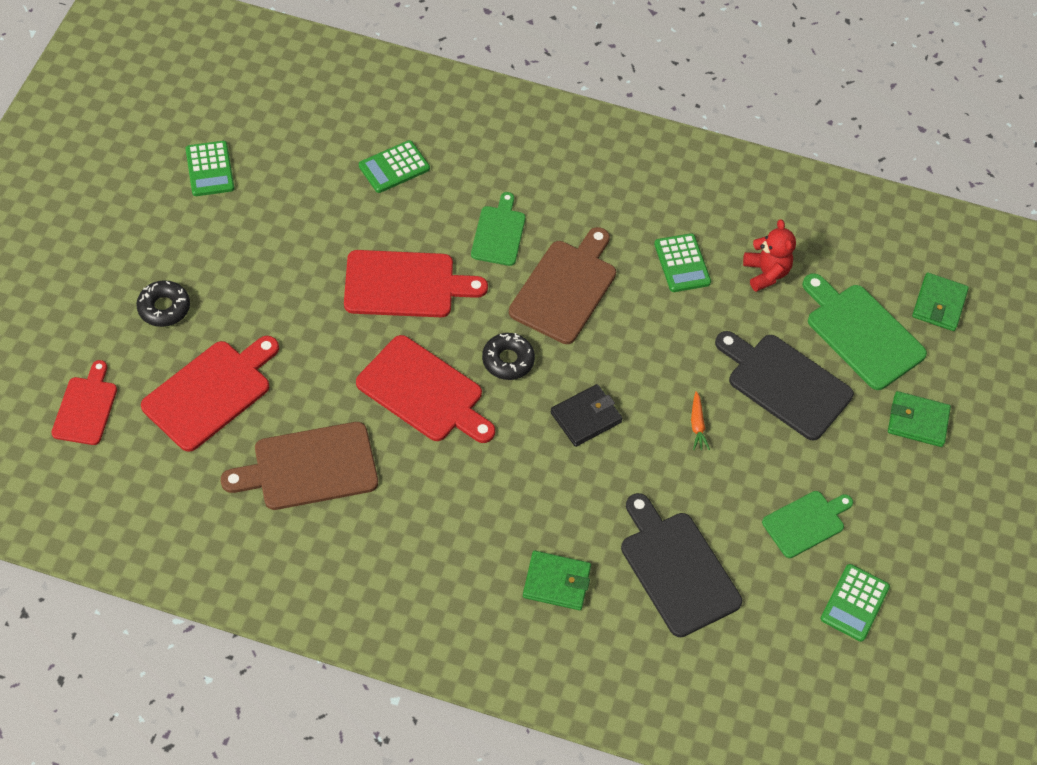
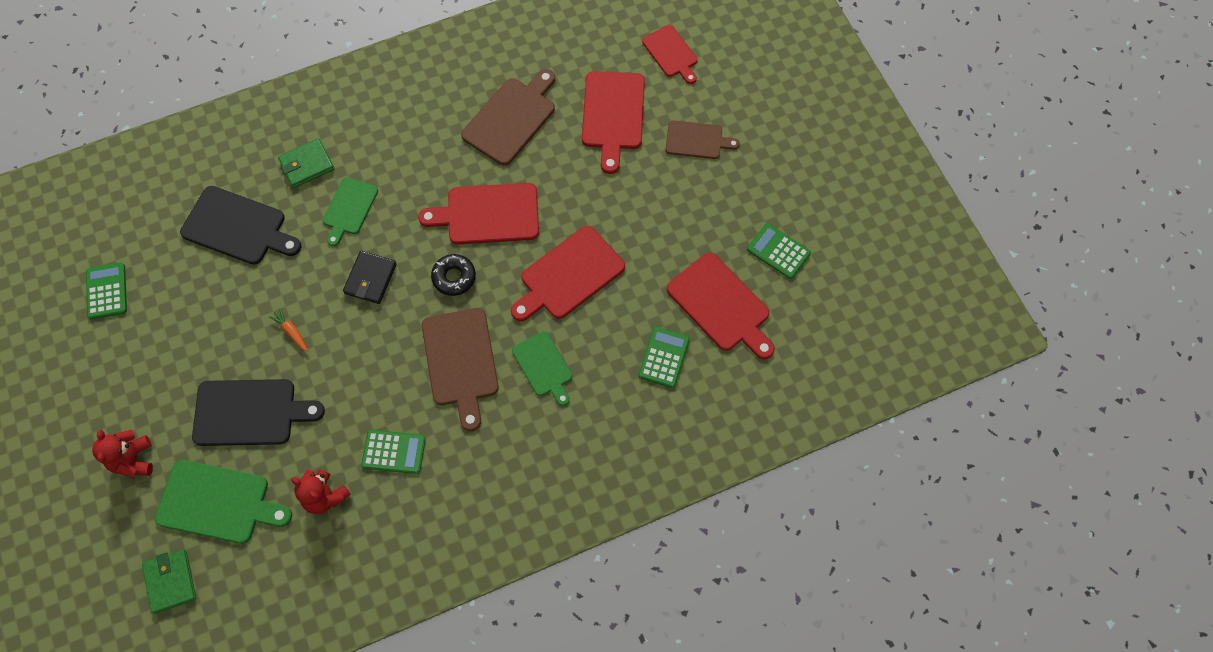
camera: 145 degrees right, 10 degrees up
(164, 308) = (697, 140): black donut -> brown cutting board
(305, 168) = (721, 305): none -> red cutting board
(682, 263) = (394, 452): green calculator -> green calculator turned 150 degrees clockwise
(806, 523) = (171, 320): green cutting board -> green cutting board (349, 208)
(917, 421) = (133, 460): green wallet -> red teddy bear

